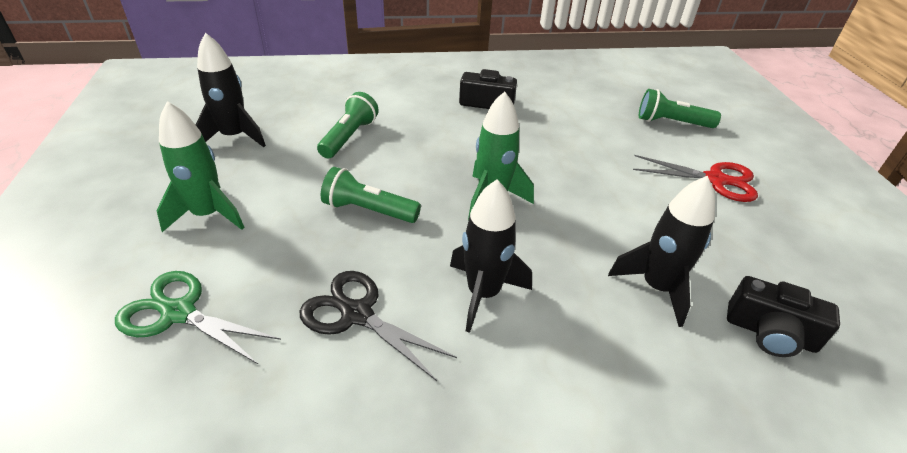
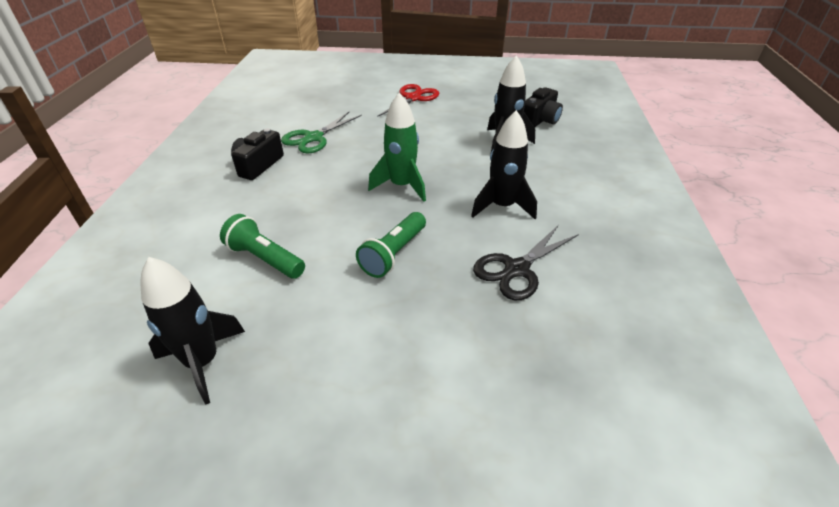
camera: 75 degrees left, 0 degrees up
(179, 313) = (507, 388): green scissors -> green scissors (314, 138)
(208, 215) = (361, 377): green rocket -> none
(671, 122) = (342, 94): green flashlight -> none

